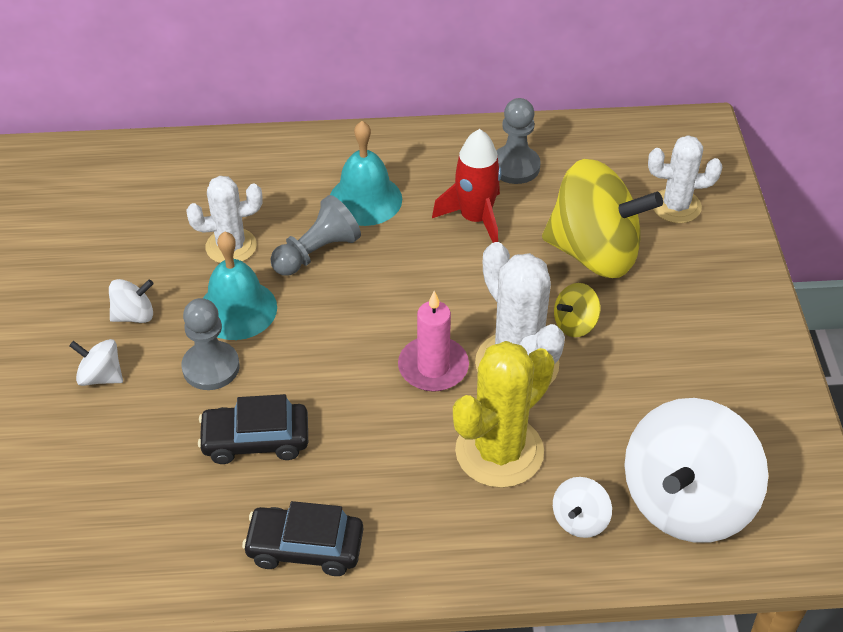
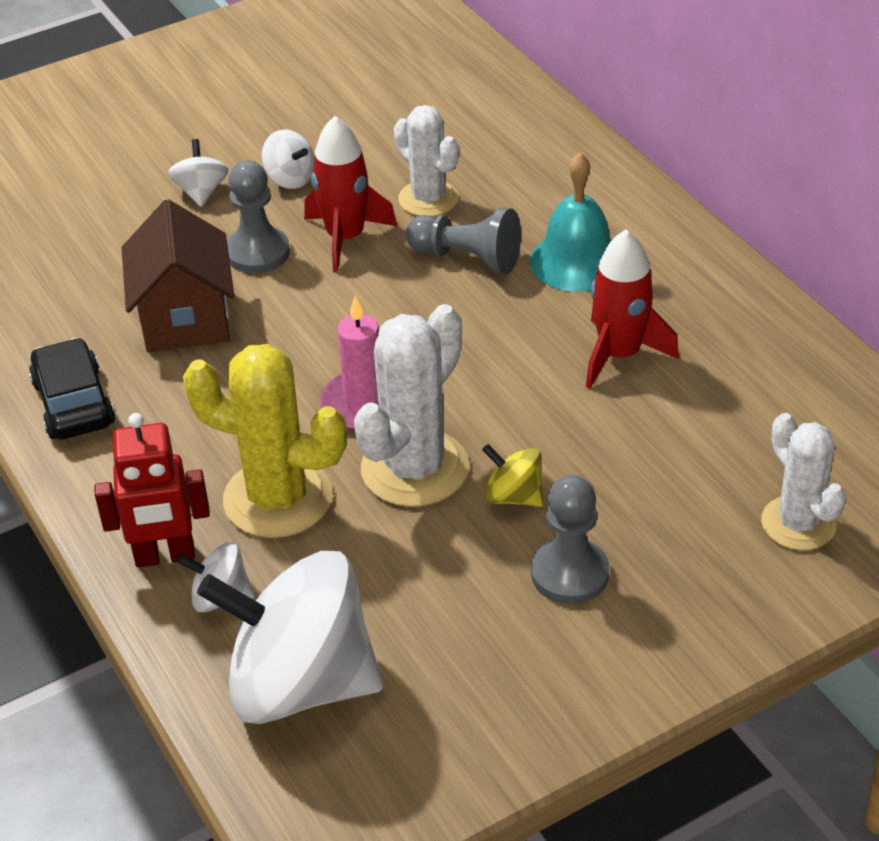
camera: 65 degrees right, 5 degrees down
(237, 309) = (345, 238): turquoise bell -> red rocket
(255, 440) = (185, 318): black car -> brown house
(515, 166) = (738, 355): grey pawn -> grey pawn (569, 574)
(519, 541) = (165, 556): none -> red robot
(594, 253) = (647, 474): yellow spinning top -> none

